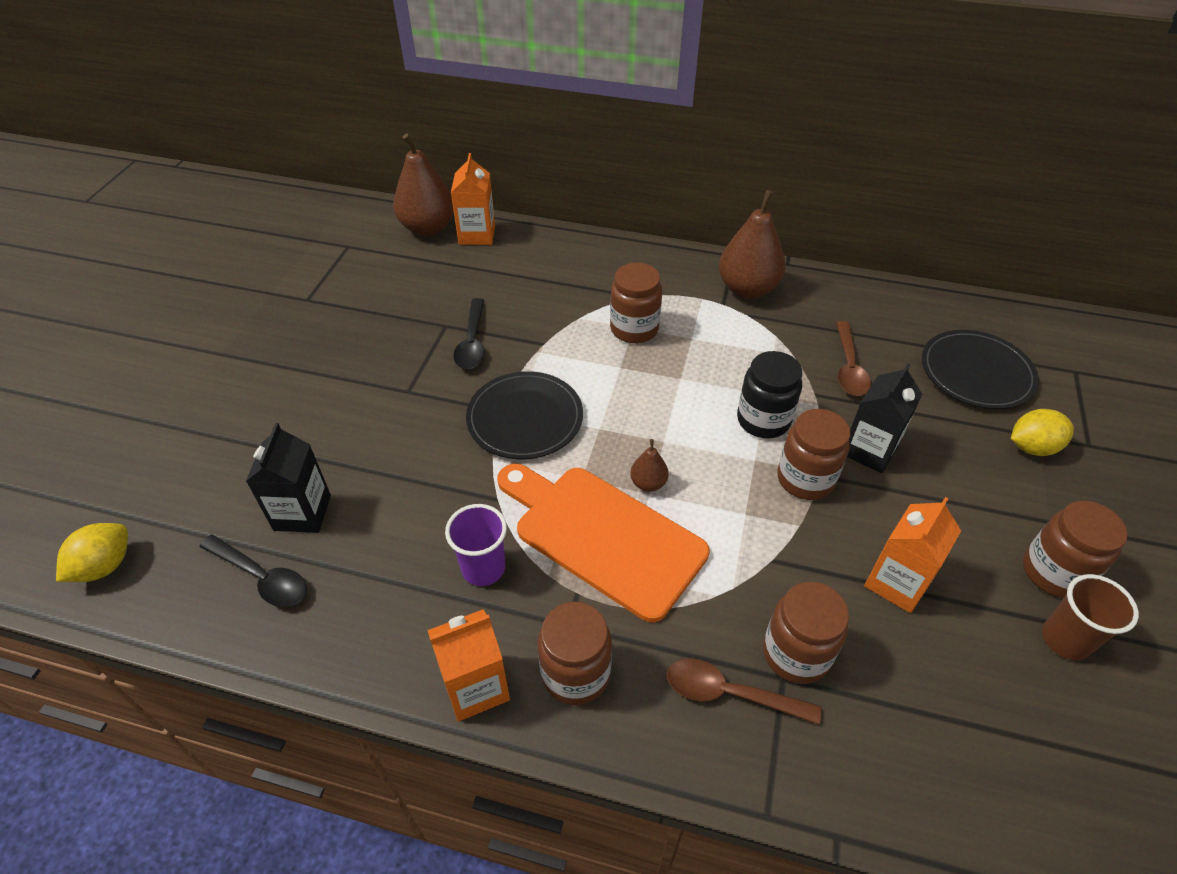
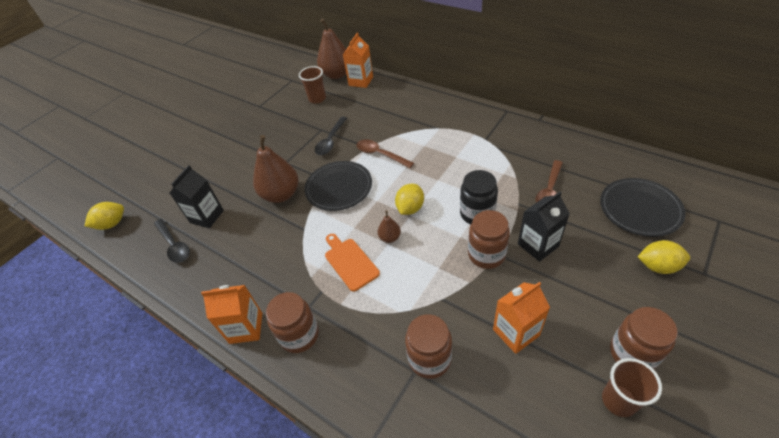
camera: 25 degrees right, 0 degrees up
(412, 273) = (317, 99): none -> brown cup
(483, 568) = (279, 265): purple cup -> none
(602, 536) = (350, 262): orange cutting board -> orange cutting board, size x0.54
(634, 329) = (424, 146): brown jar -> none
(658, 430) = (410, 208): none -> yellow lemon
(730, 693) = (379, 371): brown spoon -> brown spoon (380, 154)
(747, 289) = (505, 132): brown pear -> brown pear (281, 194)

